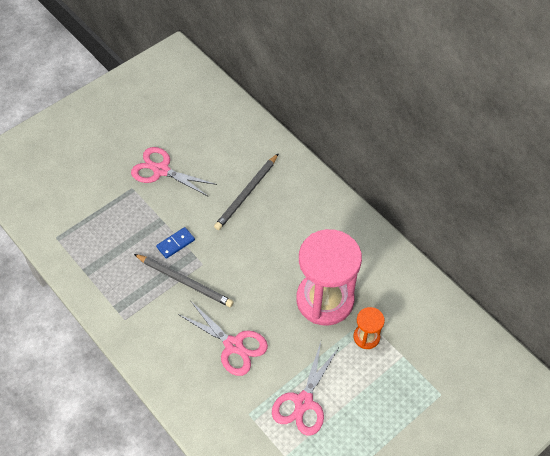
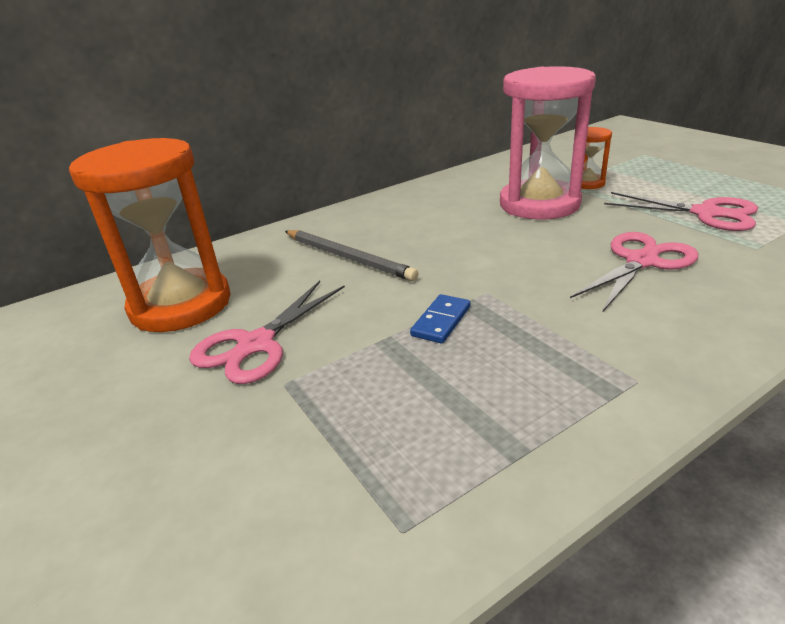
camera: 80 degrees left, 25 degrees down
(175, 244) = (441, 321): blue domino -> blue domino turned 60 degrees clockwise
(185, 281) = (526, 309): grey pencil -> none
(198, 128) = (181, 305): none -> orange hourglass

